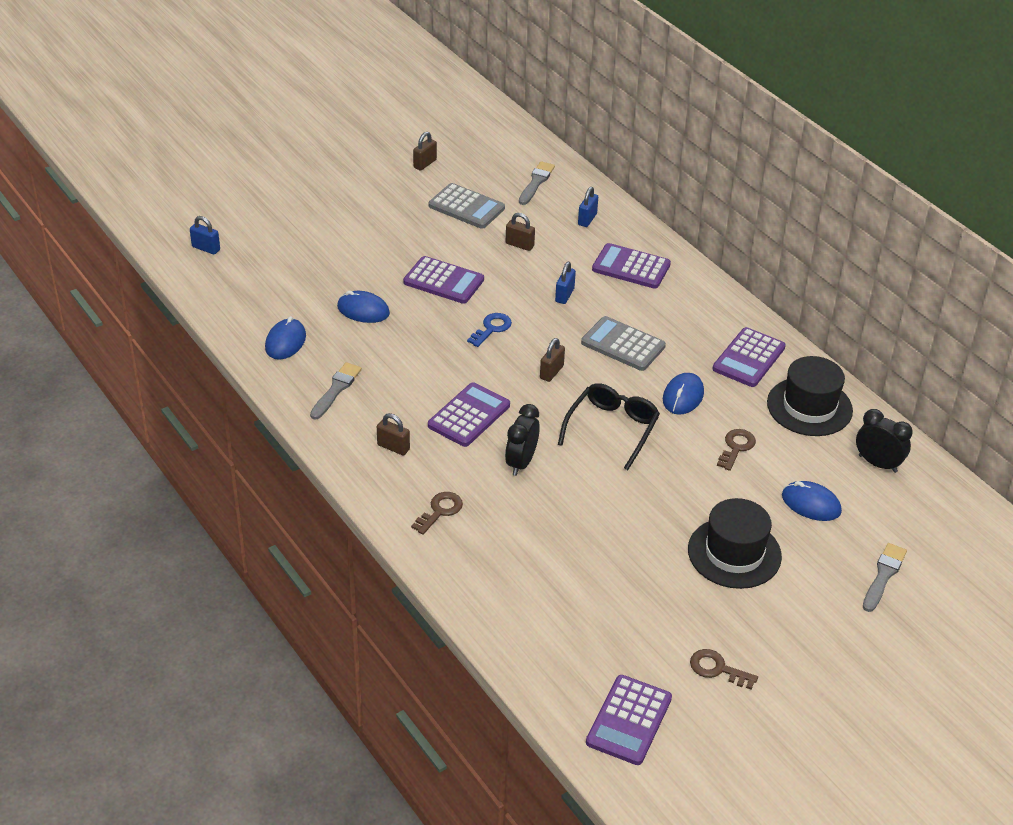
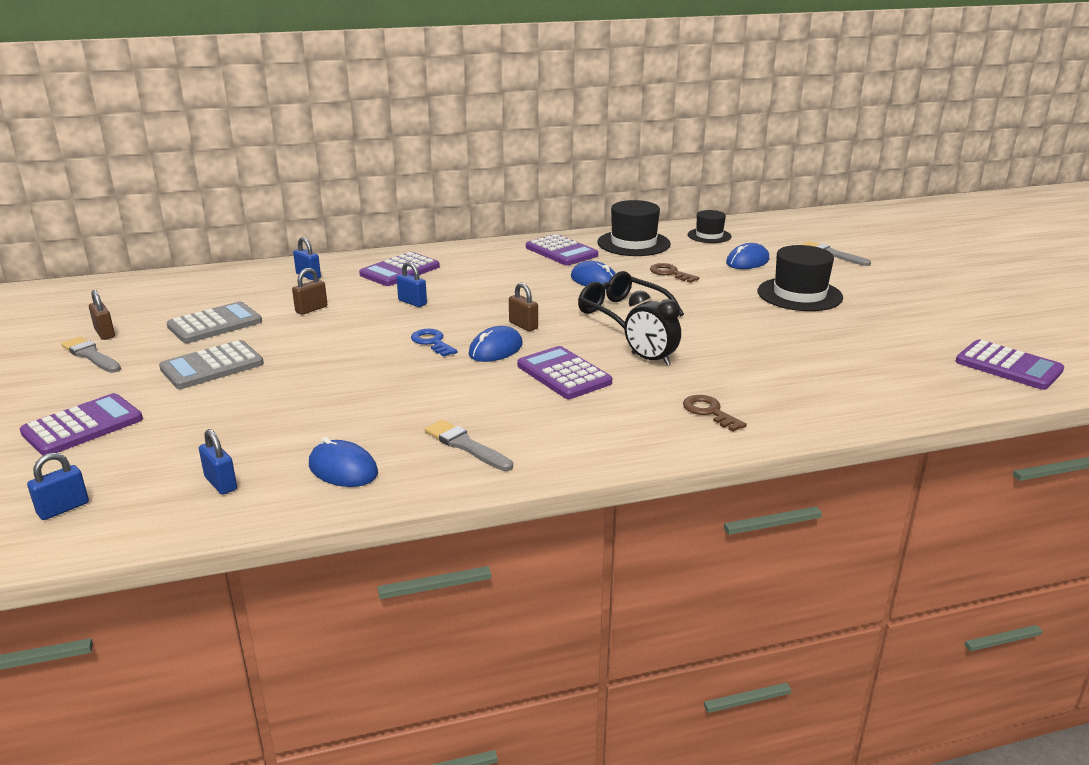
camera: 70 degrees left, 15 degrees down
(251, 297) = (221, 483): none -> blue padlock
(363, 310) = (331, 407): blue mouse -> blue mouse (495, 349)
(393, 447) = (592, 424): brown padlock -> none
(443, 281) = (328, 354): purple calculator -> purple calculator (83, 426)
(536, 182) = (220, 287): grey brush -> grey brush (91, 355)
(623, 345) = (507, 291): grey calculator -> grey calculator (212, 366)
(717, 669) = (938, 322): brown key -> none
(877, 464) = (709, 236): black clock -> black hat

